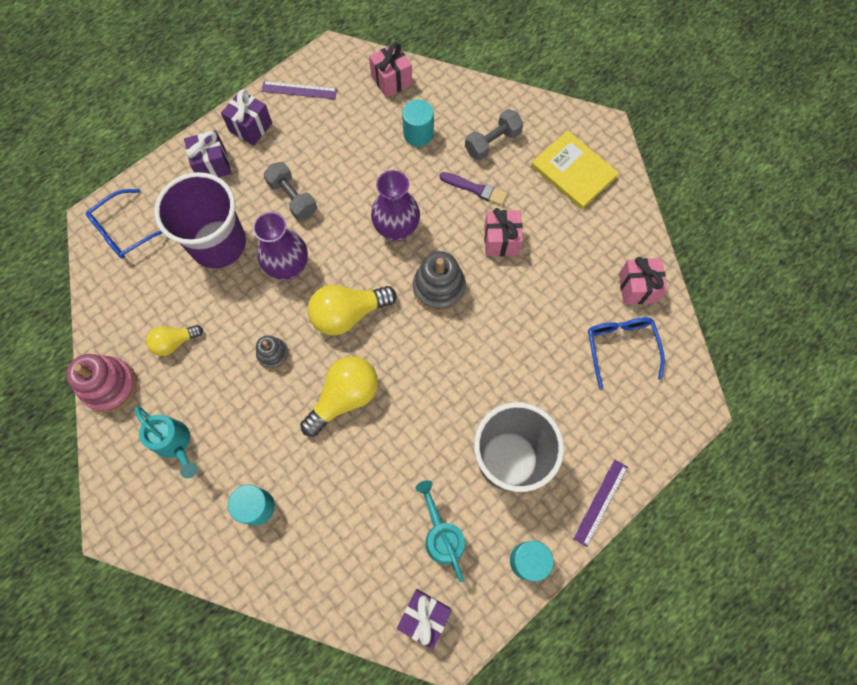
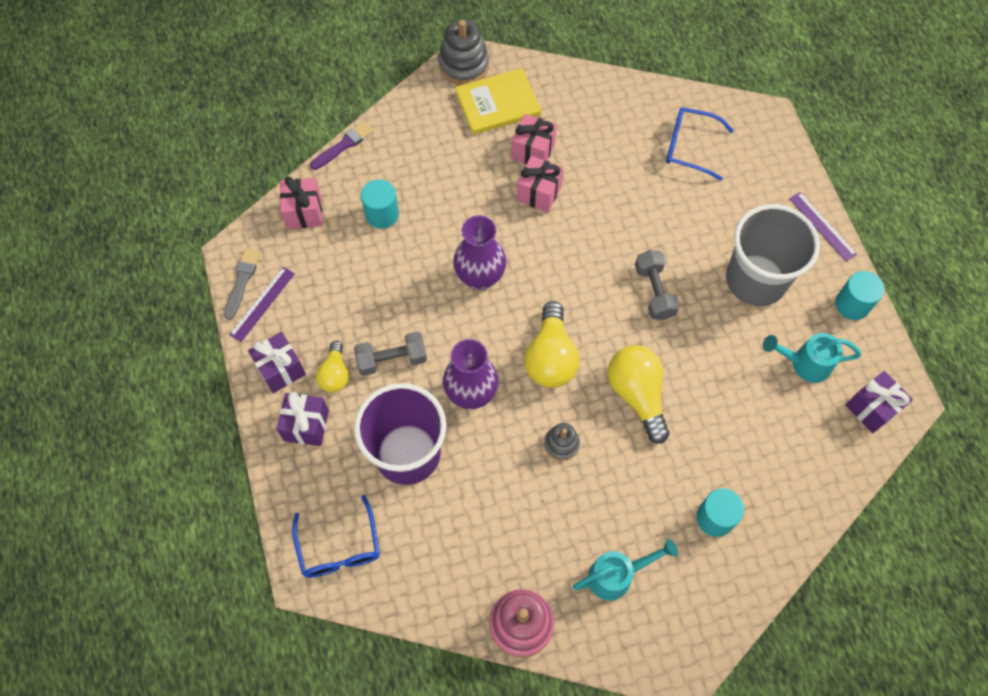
camera: 65 degrees left, 5 degrees down
(175, 342) = (502, 538): yellow light bulb -> yellow light bulb (335, 374)
(311, 68) = (242, 281): none -> grey brush
(439, 288) = (561, 266): grey stacking toy -> grey stacking toy (463, 65)
(475, 189) = (472, 191): purple brush -> purple brush (343, 145)
(492, 142) = (429, 155): grey dumbbell -> grey dumbbell (654, 291)
(637, 288) = (639, 108): pink gift -> pink gift (533, 151)

